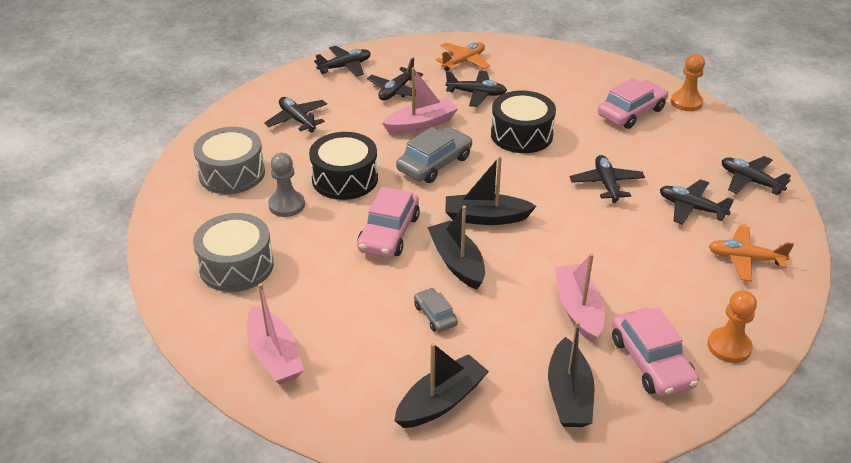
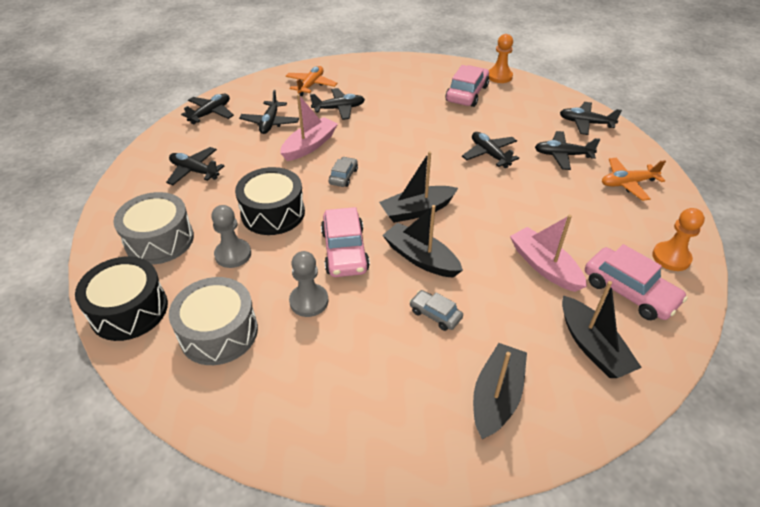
camera: 25 degrees left, 5 degrees up
(274, 355) = (313, 413): pink boat -> none
(327, 266) = (309, 301): none -> grey pawn
(434, 164) = (343, 176): grey car -> grey car, size x0.55
(521, 135) = (397, 132): black drum -> black drum (129, 310)

